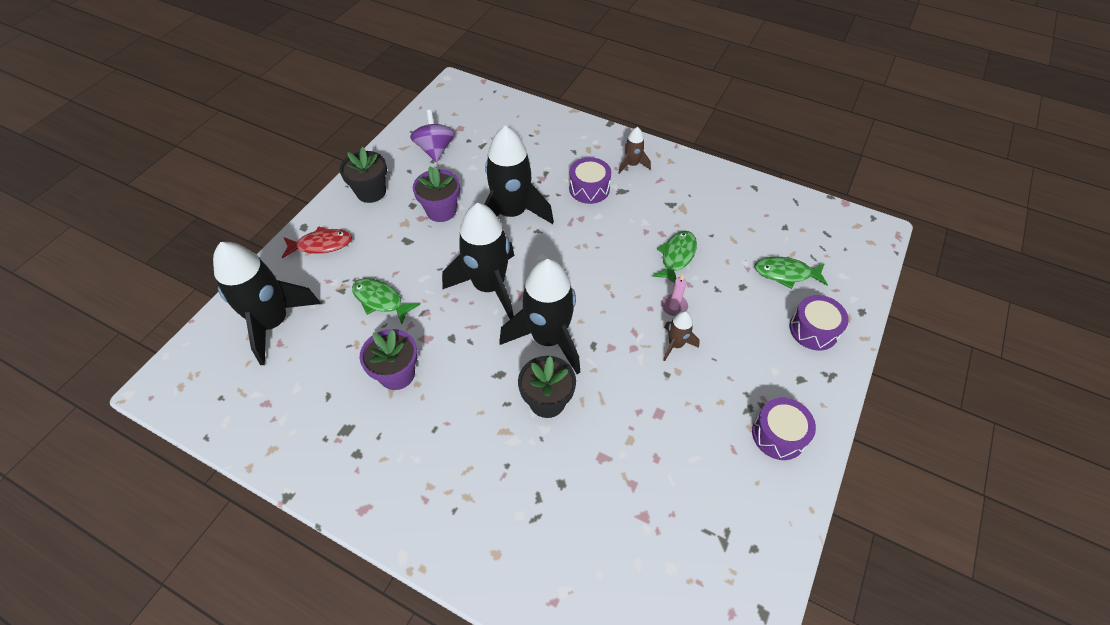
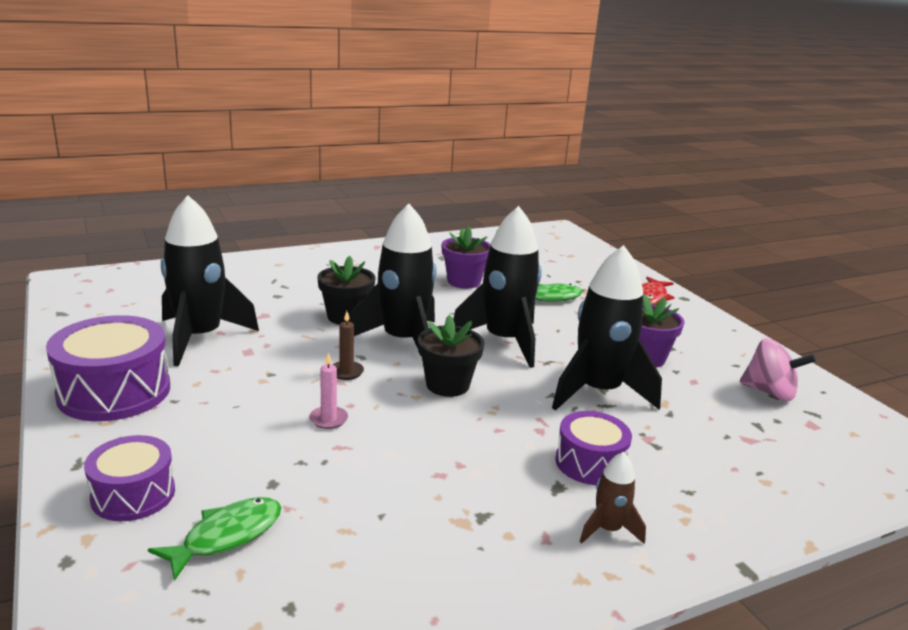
camera: 125 degrees right, 30 degrees down
(273, 323) = (575, 263): black rocket -> black rocket (200, 338)
(371, 192) = (712, 336): black flower pot -> black flower pot (447, 385)
(435, 149) = (769, 392): purple spinning top -> pink spinning top
(620, 337) = (346, 372): none -> brown candle
(675, 344) = (288, 394): brown rocket -> none
(676, 256) = (388, 463): green fish -> none
(778, 435) = (114, 391): purple drum -> purple drum, size x1.63

